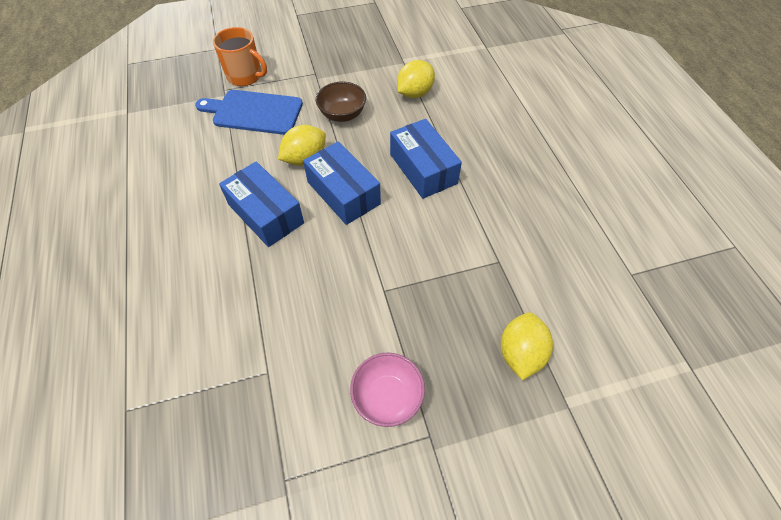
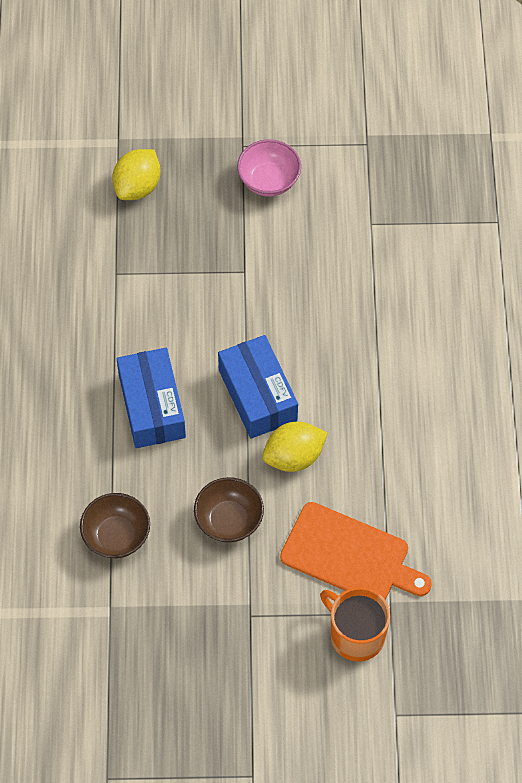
camera: 165 degrees left, 5 degrees up
(254, 112) = (350, 555): blue cutting board -> orange cutting board
(265, 214) = (353, 388): blue box -> none
(414, 93) = (116, 536): yellow lemon -> brown bowl

